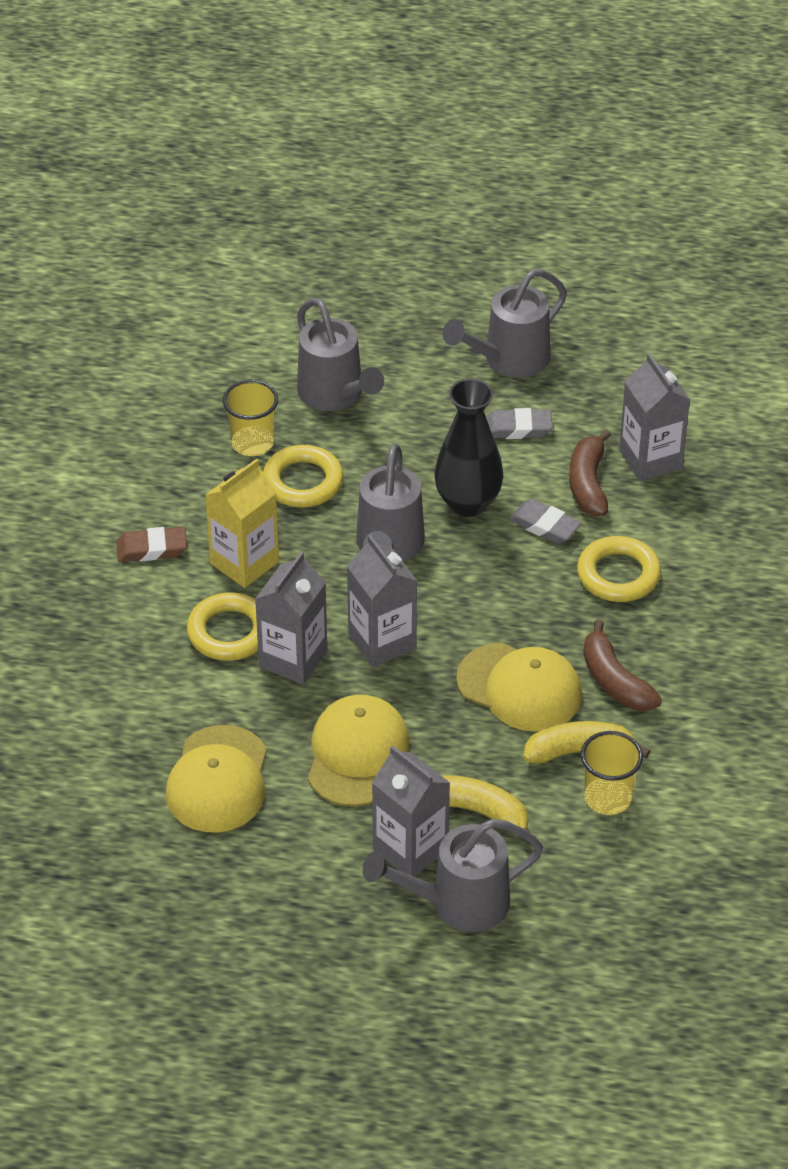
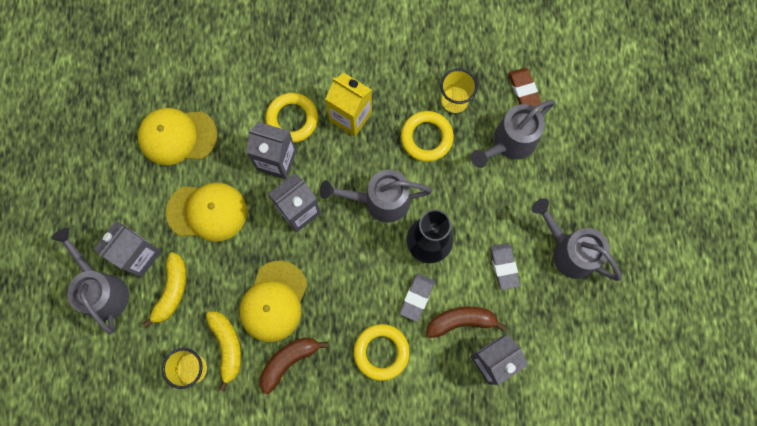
camera: 80 degrees right, 30 degrees up
(152, 549) = (352, 60): brown eraser -> brown eraser (523, 89)

